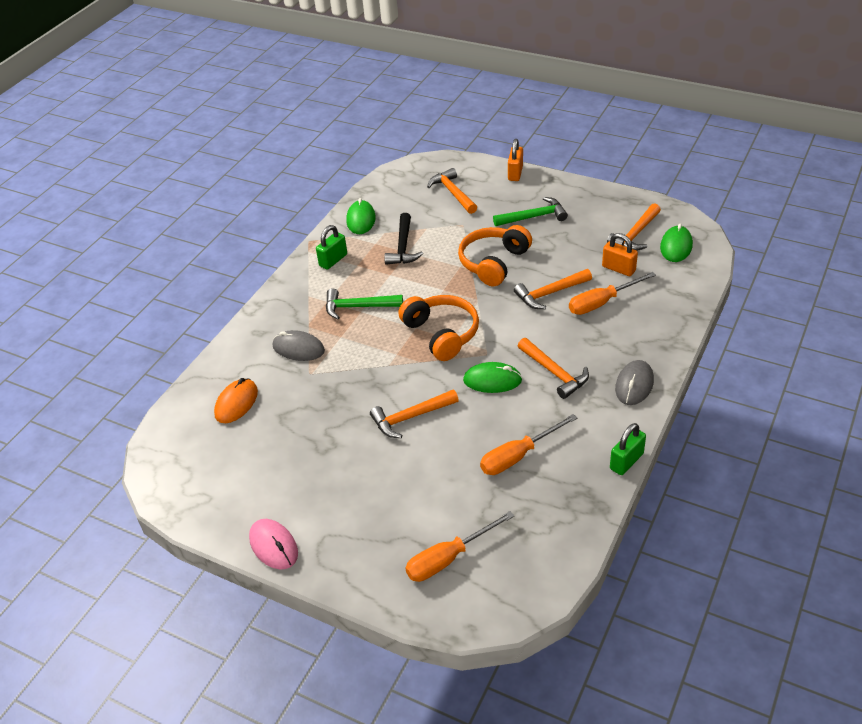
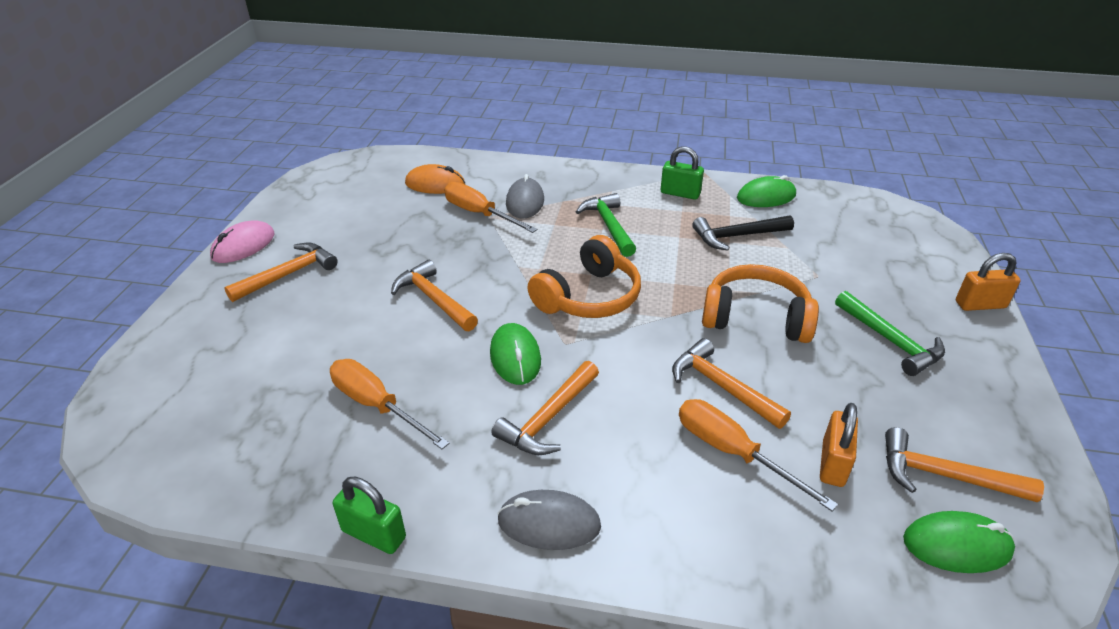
camera: 70 degrees right, 5 degrees down
(449, 558) = (207, 371): orange screwdriver -> orange screwdriver (480, 214)
(453, 193) = (879, 255): orange hammer -> orange hammer (288, 274)

